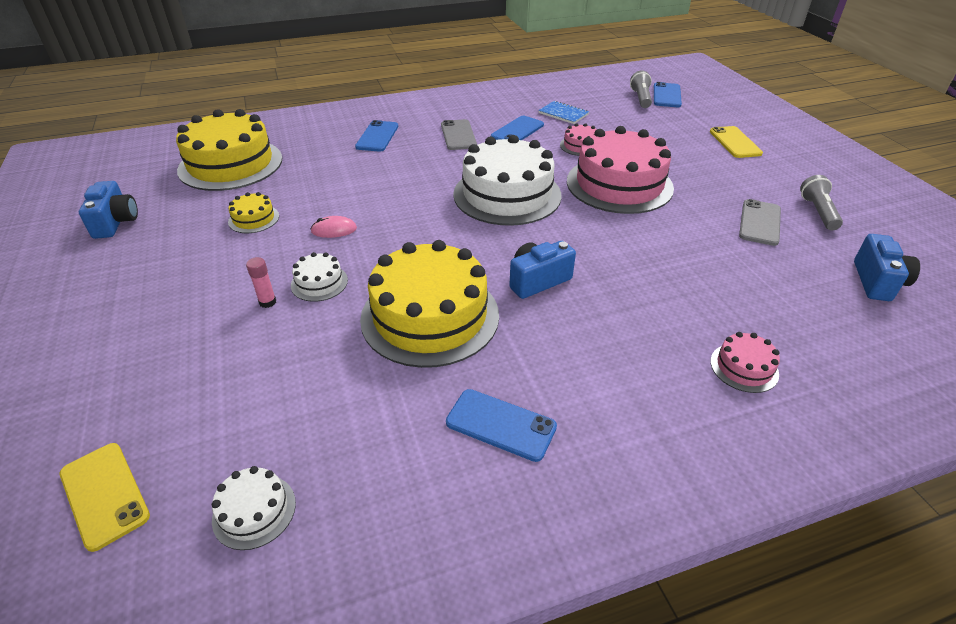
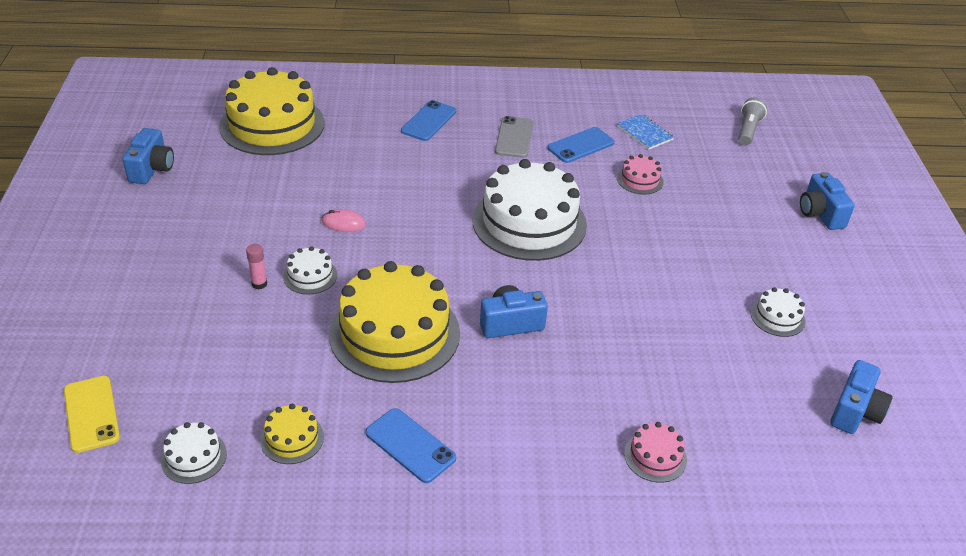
camera: 15 degrees right, 0 degrees up
(254, 219) = (274, 194): yellow cake -> yellow cake (292, 438)
(619, 184) = (654, 237): pink cake -> none
(666, 95) = (782, 132): blue phone -> none
(735, 142) = (820, 214): yellow phone -> blue camera
(759, 222) = (777, 317): grey phone -> white cake
(818, 212) = (852, 320): grey flashlight -> none

